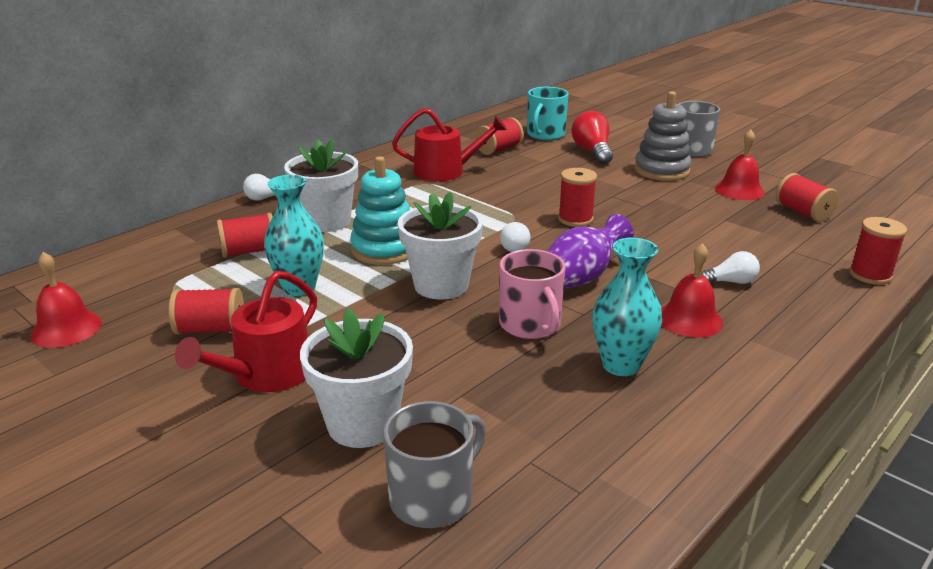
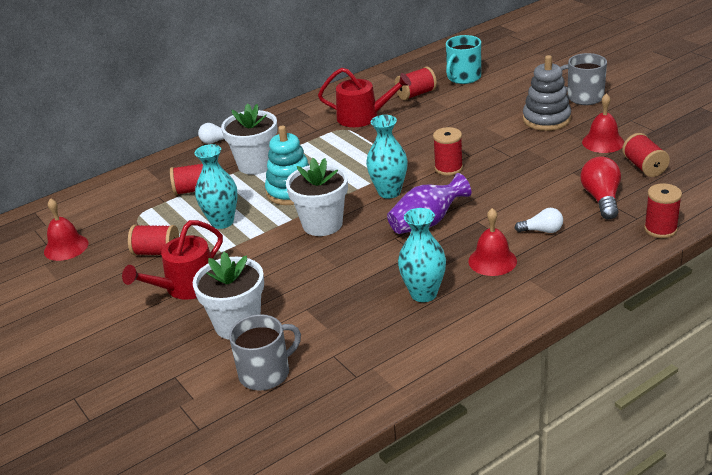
camera: 15 degrees right, 5 degrees up
(514, 246) = (389, 192): white light bulb -> turquoise vase
(530, 325) = (374, 259): pink mug -> none
(592, 151) = (496, 97): red light bulb -> red light bulb (601, 199)

